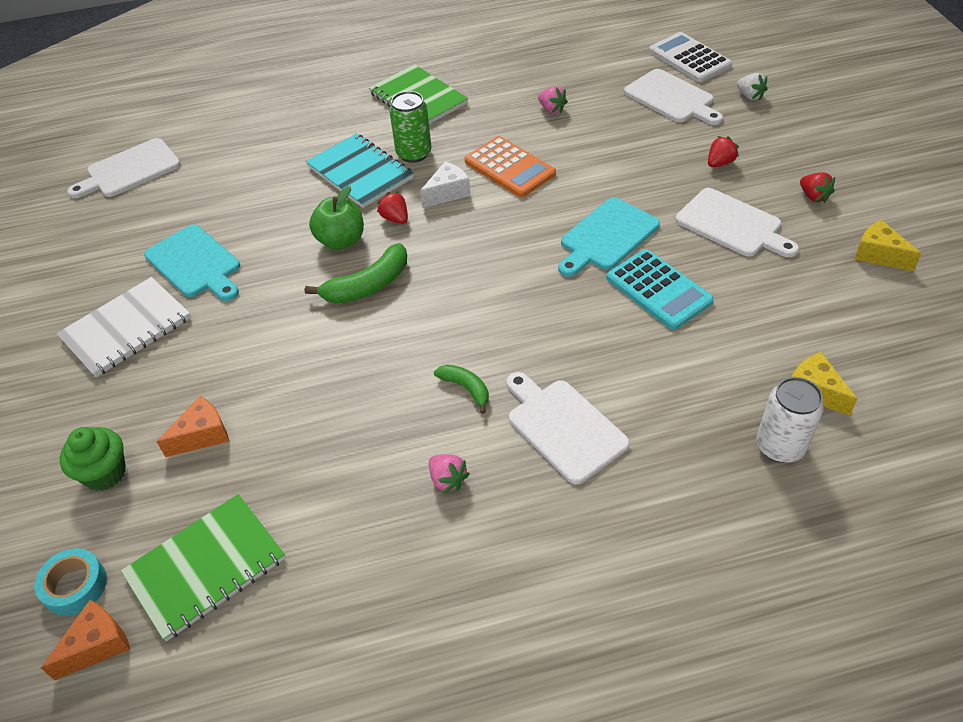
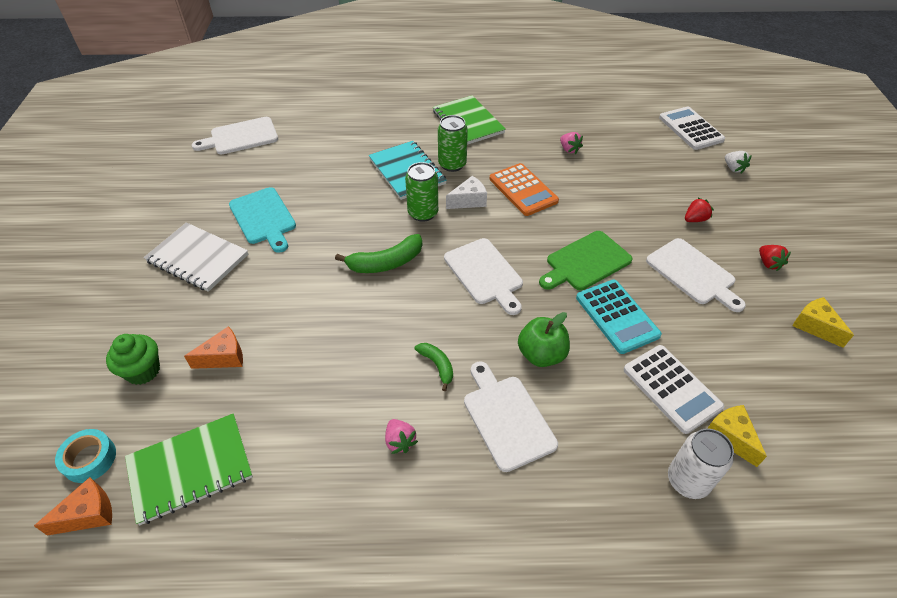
camera: 10 degrees right, 0 degrees up
(126, 329) = (197, 258): white notebook -> white notebook turned 60 degrees clockwise
(341, 241) = (376, 222): green apple -> green apple (541, 354)
(395, 218) = (423, 213): red strawberry -> green can
(606, 236) = (585, 262): turquoise cutting board -> green cutting board
(671, 98) = (668, 158): white cutting board -> white cutting board (485, 274)
(739, 354) = (671, 388): none -> white calculator

